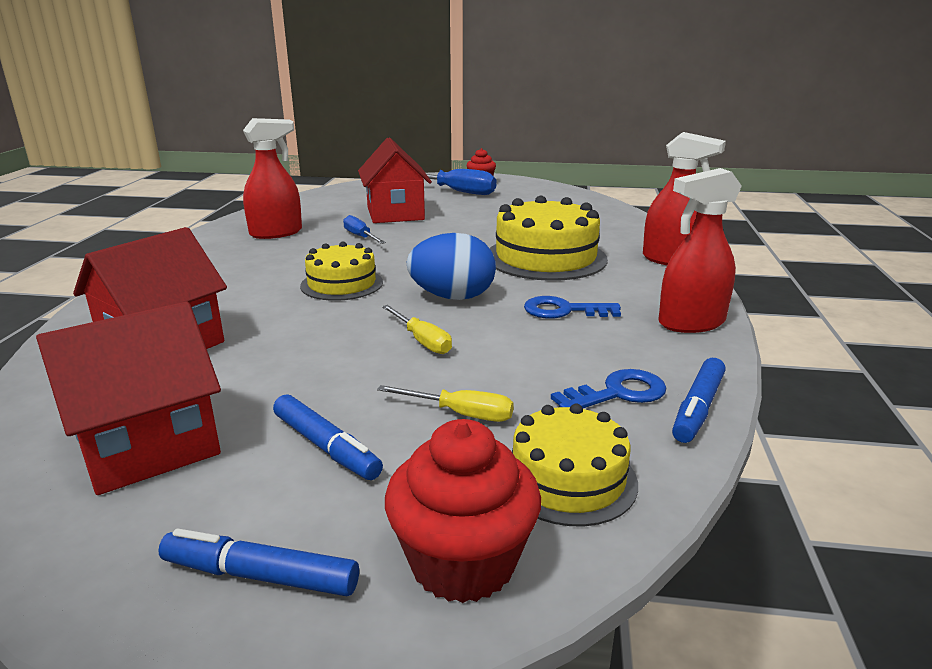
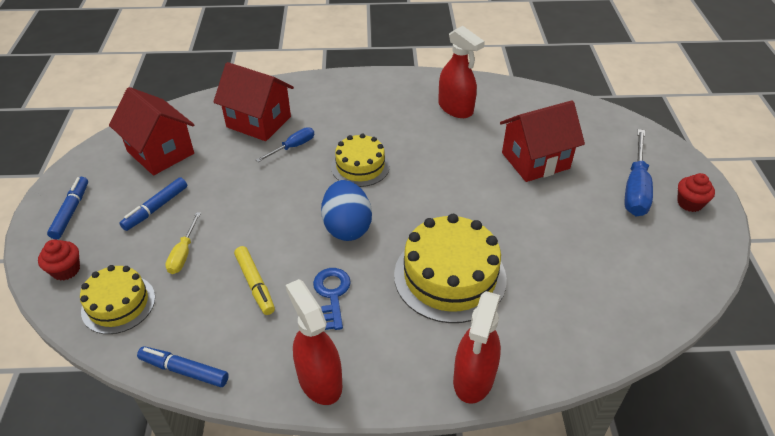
camera: 80 degrees right, 20 degrees up
(360, 237) = (463, 153): blue screwdriver -> blue screwdriver (293, 147)
(422, 341) = (273, 223): yellow screwdriver -> none
(463, 562) = (66, 270): red cupcake -> red cupcake, size x0.60
(539, 356) = (255, 284): none -> yellow marker
(618, 393) = (205, 327): blue key -> none

